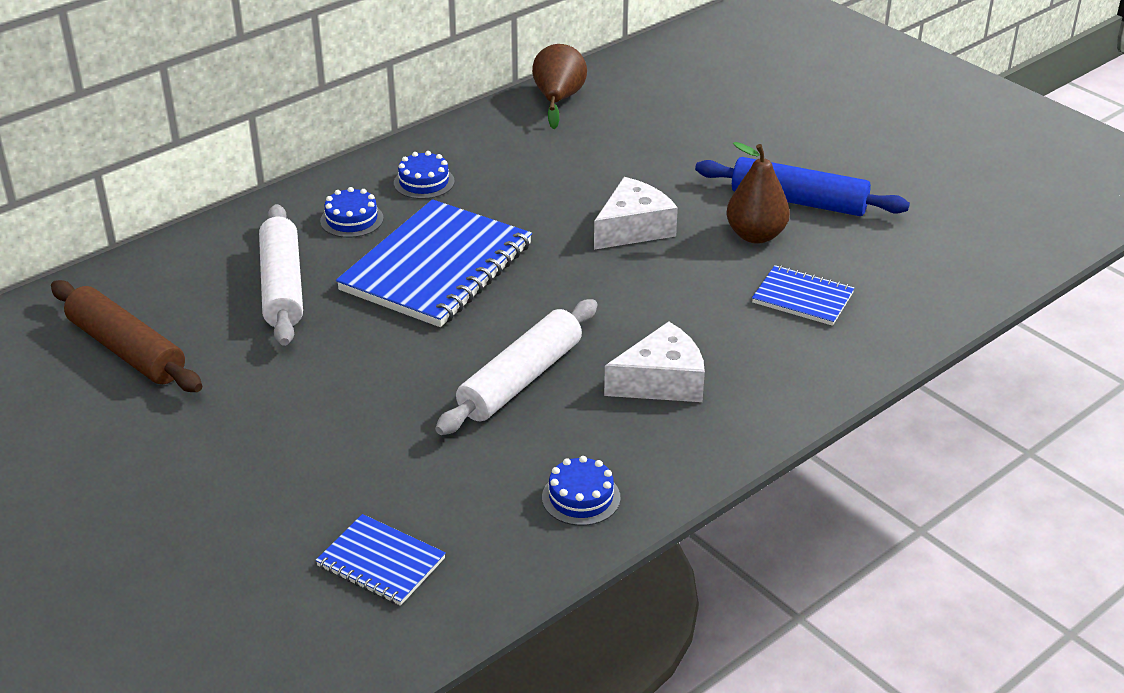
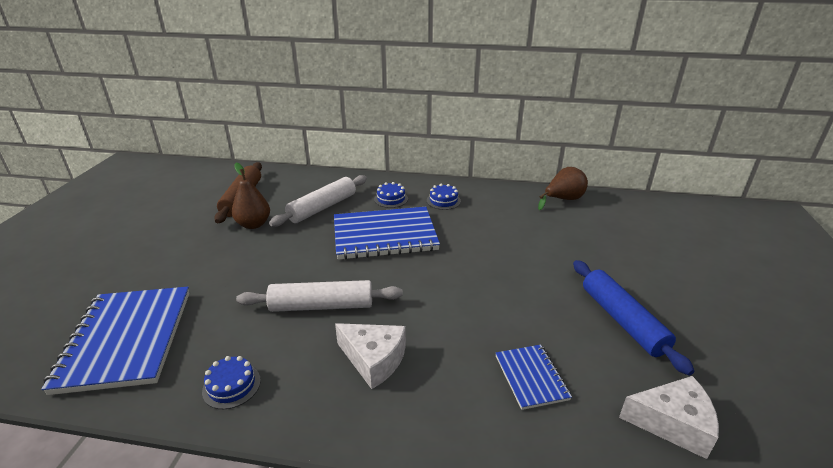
camera: 50 degrees right, 5 degrees down
(381, 562) = (127, 339): blue notebook -> blue notebook, size x2.01
(633, 228) = (499, 274): white cheese -> white cheese (672, 423)
(756, 235) = (562, 321): brown pear -> brown pear (254, 224)

